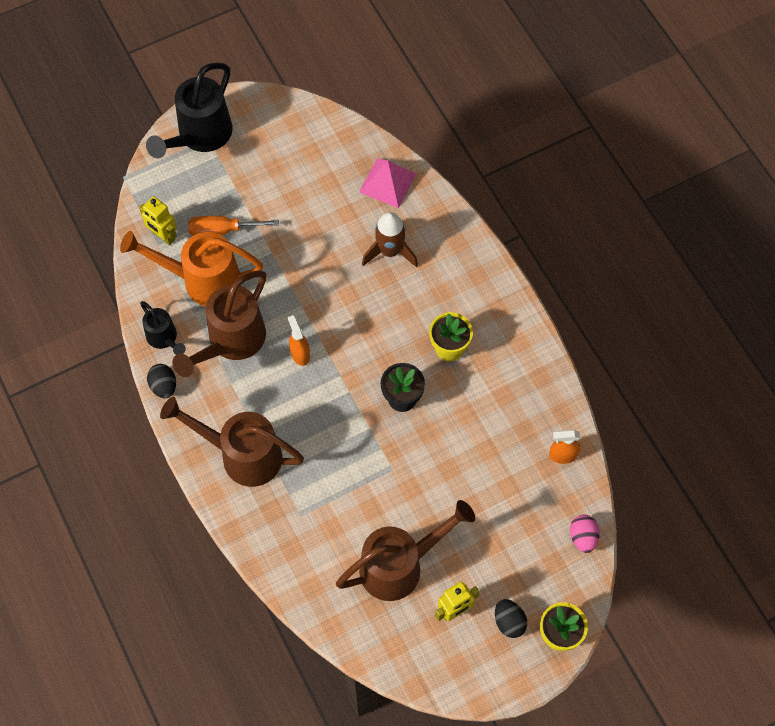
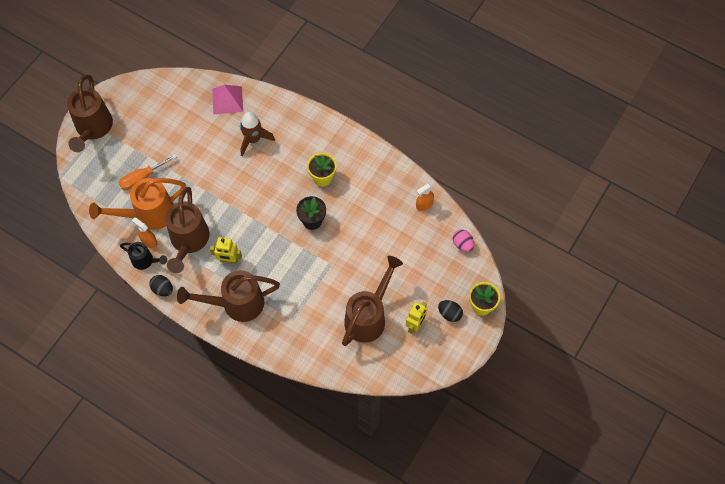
camera: 30 degrees left, 0 degrees up
(163, 236) = (107, 200): yellow robot -> yellow robot (228, 260)
(200, 136) = (93, 128): black watering can -> brown watering can
(300, 353) = (235, 227): orange spray bottle -> orange spray bottle (149, 241)

